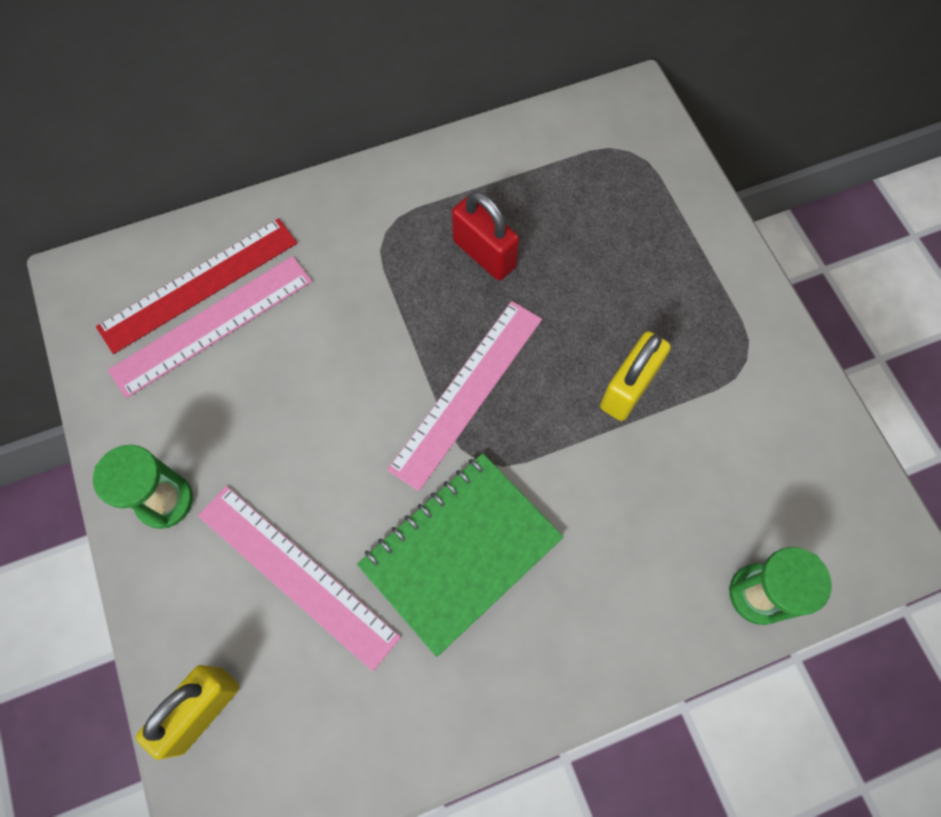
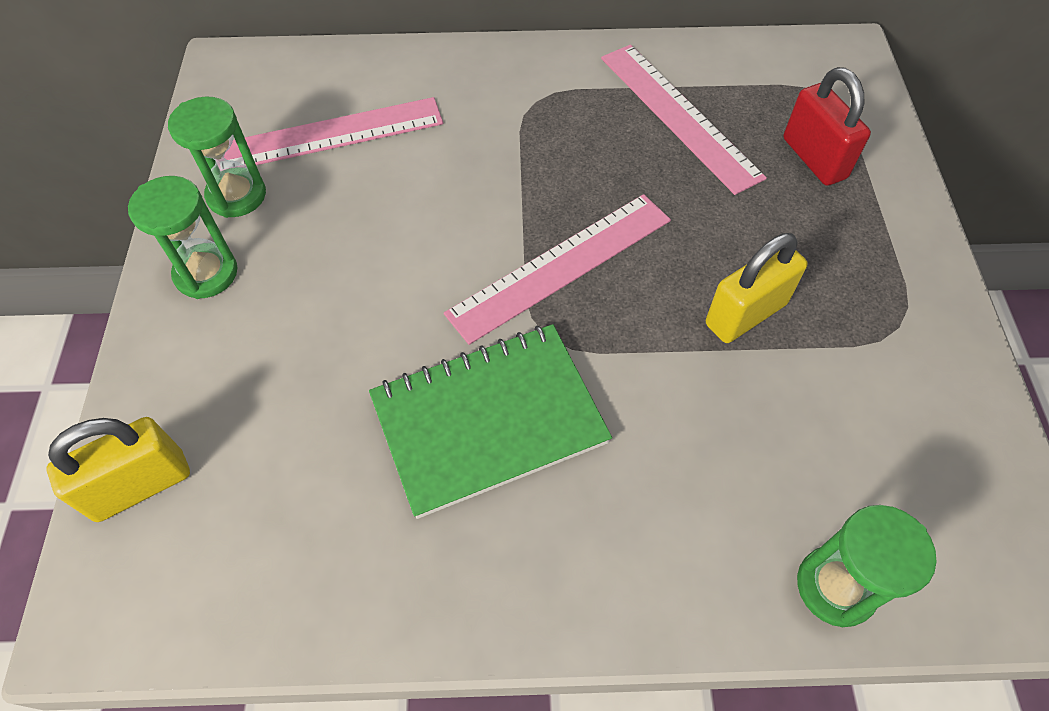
camera: 20 degrees right, 10 degrees down
(155, 414) = (237, 195): none -> green hourglass
(199, 285) = (333, 99): red ruler -> none
(296, 575) = (302, 385): pink ruler -> pink ruler (678, 116)
(484, 254) = (630, 146): red padlock -> red padlock (814, 158)

